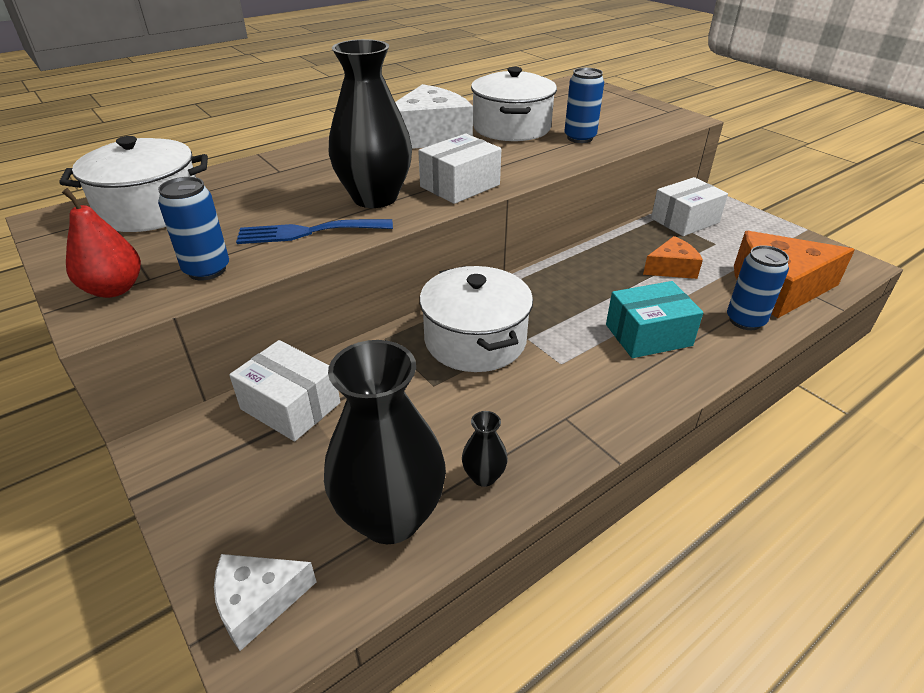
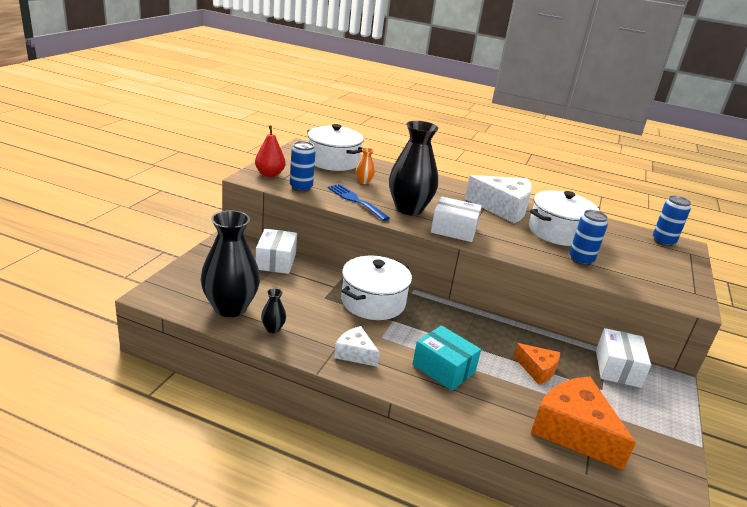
camera: 55 degrees right, 10 degrees down
(254, 205) = (364, 182): none -> orange vase
(258, 602) = (169, 288): white cheese -> white cheese (355, 353)
(685, 220) = (617, 368): white box -> white box turned 75 degrees clockwise
(745, 320) = (508, 415): blue can -> blue can (663, 241)

